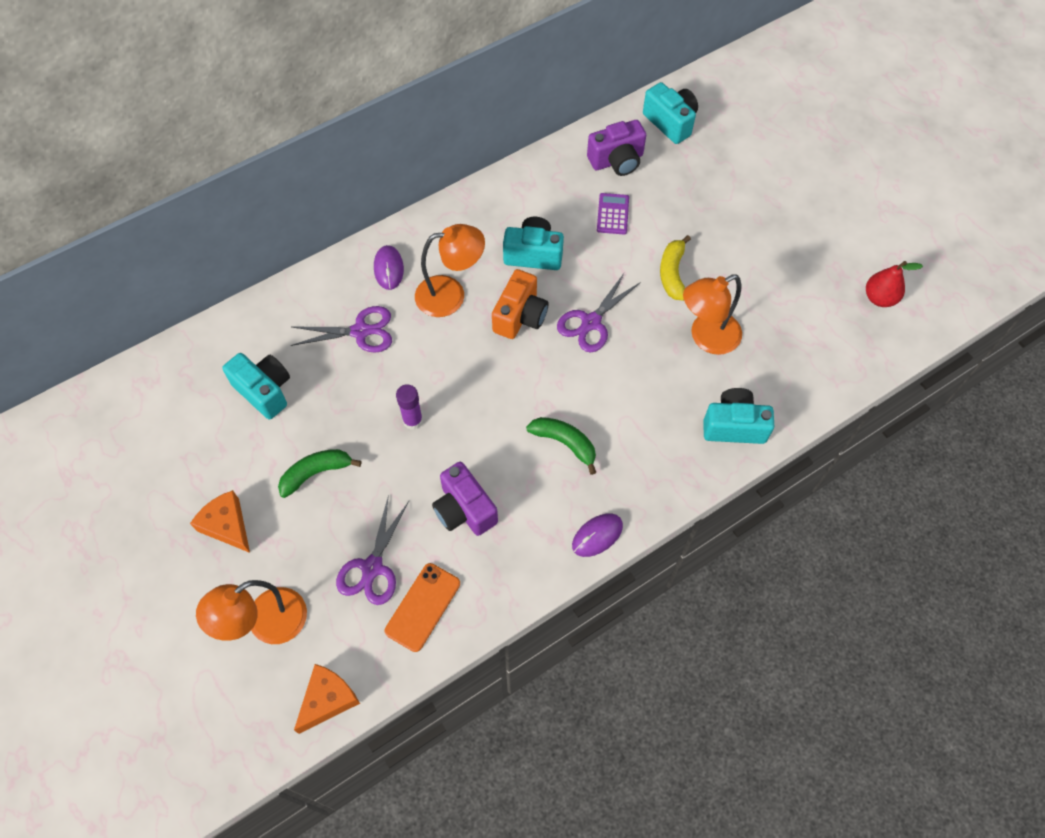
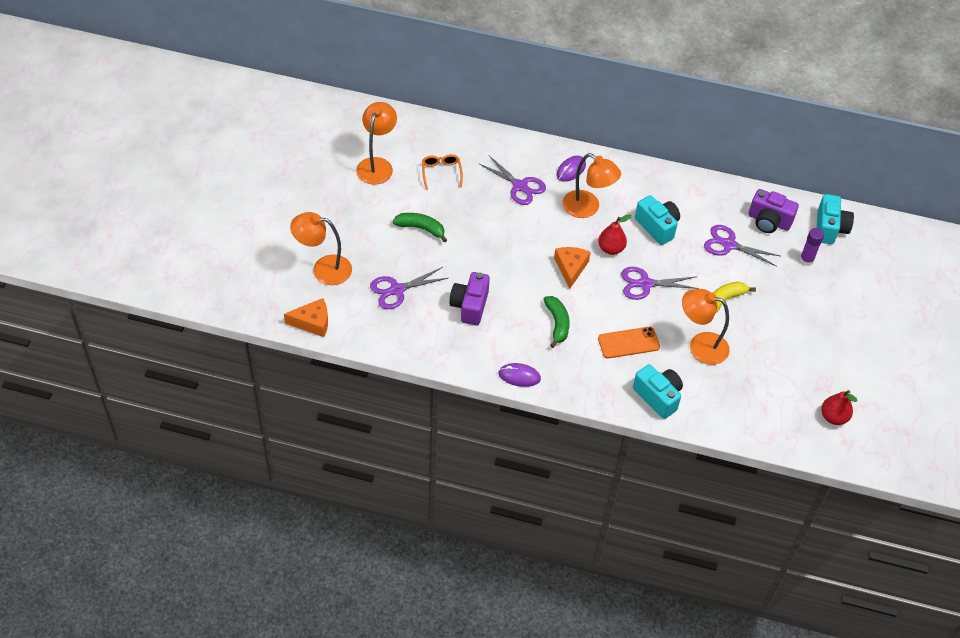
camera: 45 degrees right, 10 degrees down
(184, 446) = (377, 165): none -> orange lamp
(227, 525) = (355, 214): orange cheese -> orange cheese (570, 268)
(264, 391) = (441, 173): turquoise camera -> orange glasses
(413, 420) = (495, 247): purple glue stick -> purple glue stick (806, 260)
(422, 607) = (399, 326): orange phone -> orange phone (628, 342)
(520, 316) = (611, 248): orange camera -> red pear
(612, 214) = (729, 245): purple calculator -> purple scissors

